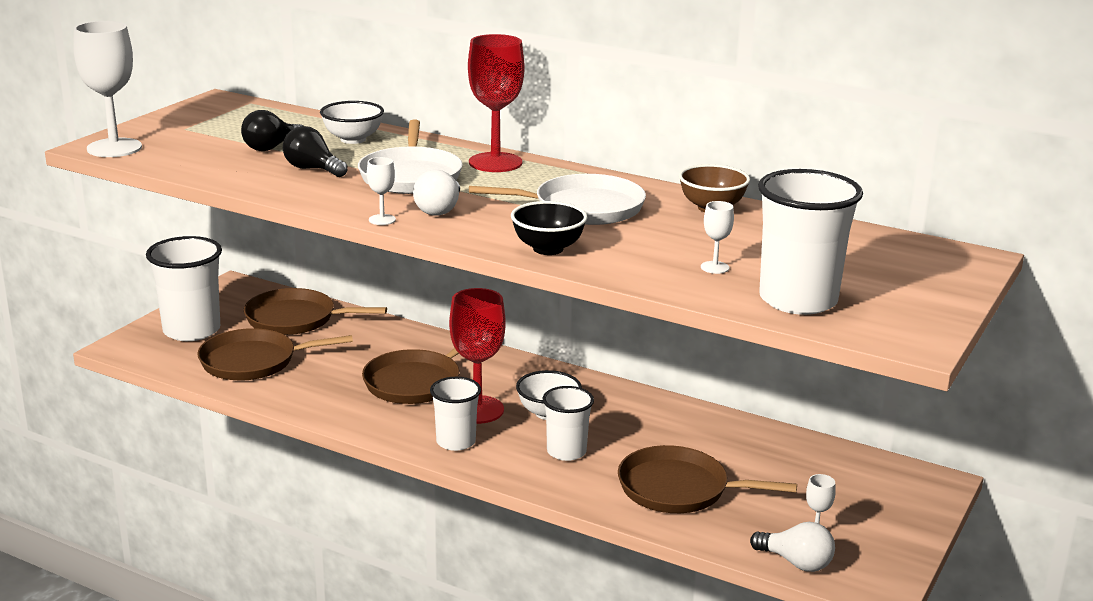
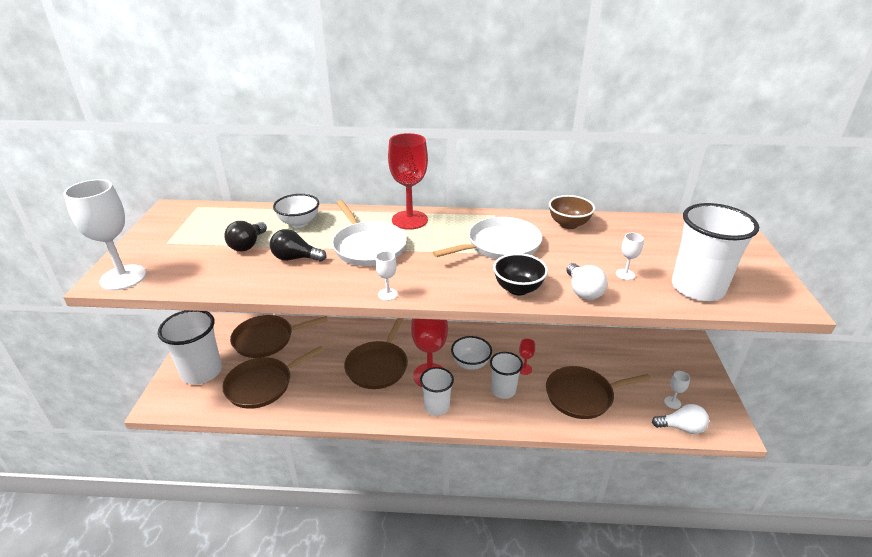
camera: 25 degrees left, 10 degrees up
(439, 210) = (416, 273): white light bulb -> white light bulb (583, 291)
(622, 439) = (524, 369): none -> red goblet

